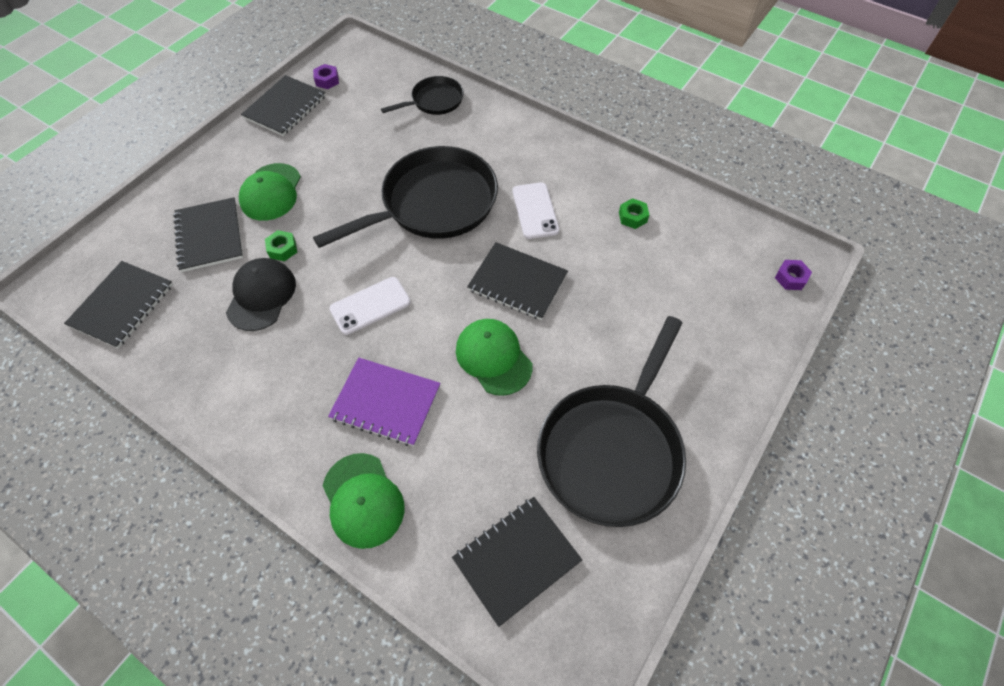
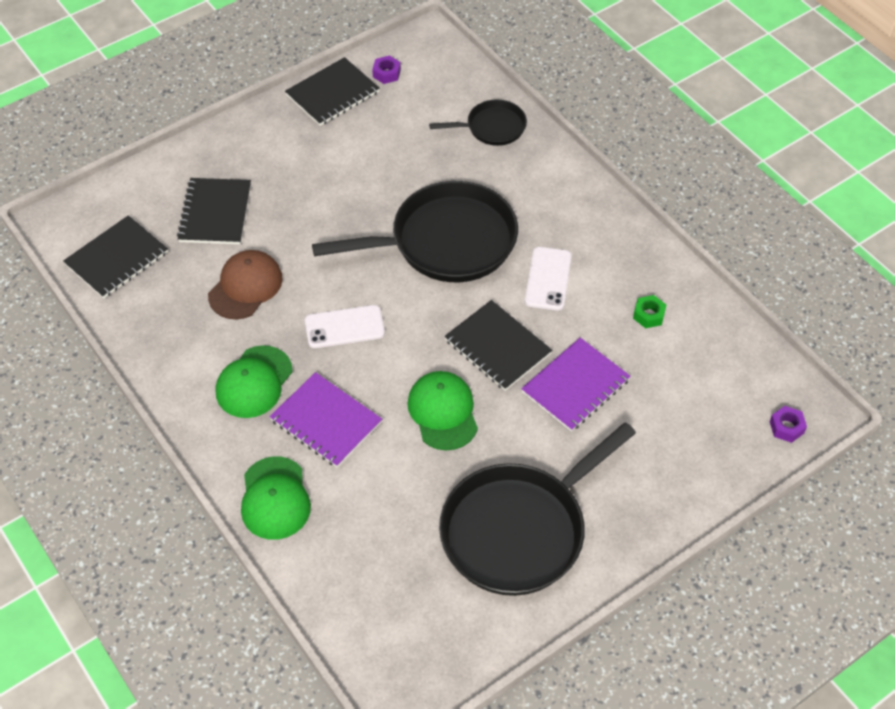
camera: 20 degrees right, 5 degrees down
(261, 295) = (245, 287): black cap -> brown cap
(271, 192) = (288, 184): green cap -> green cap (254, 382)
(282, 249) = (280, 246): green nut -> none
(516, 559) = (390, 591): black notebook -> none
(600, 296) = (575, 386): none -> purple notebook

